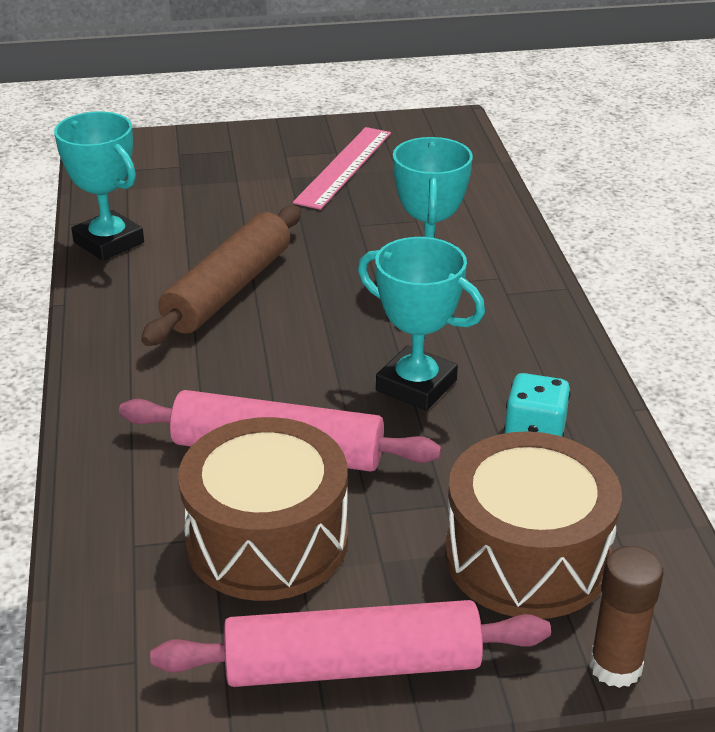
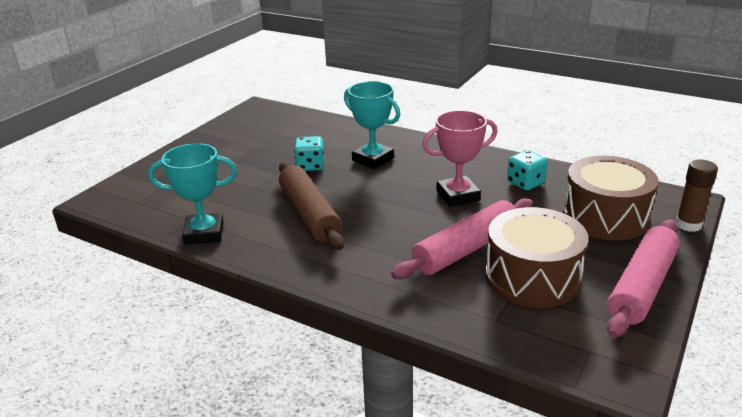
camera: 50 degrees left, 5 degrees down
(344, 167) = (249, 144): pink ruler -> none
(346, 234) = (310, 166): none -> turquoise dice
(416, 385) = (458, 195): turquoise trophy -> pink trophy

